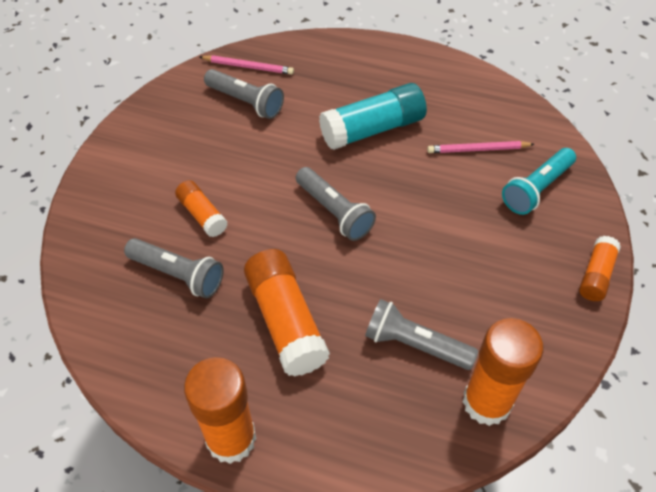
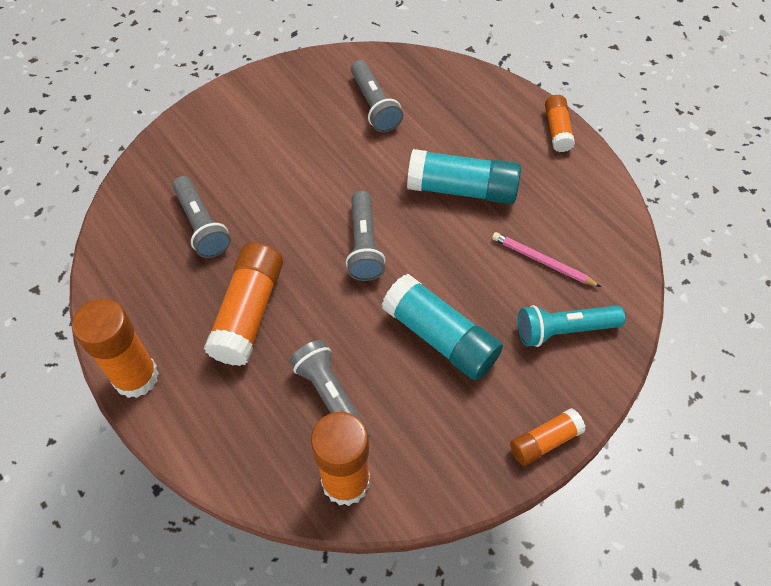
camera: 35 degrees right, 5 degrees up
(202, 215) = (258, 187): orange glue stick -> orange glue stick (557, 130)
(248, 67) = (403, 73): pink pencil -> none
(456, 246) = (440, 337): none -> turquoise glue stick

